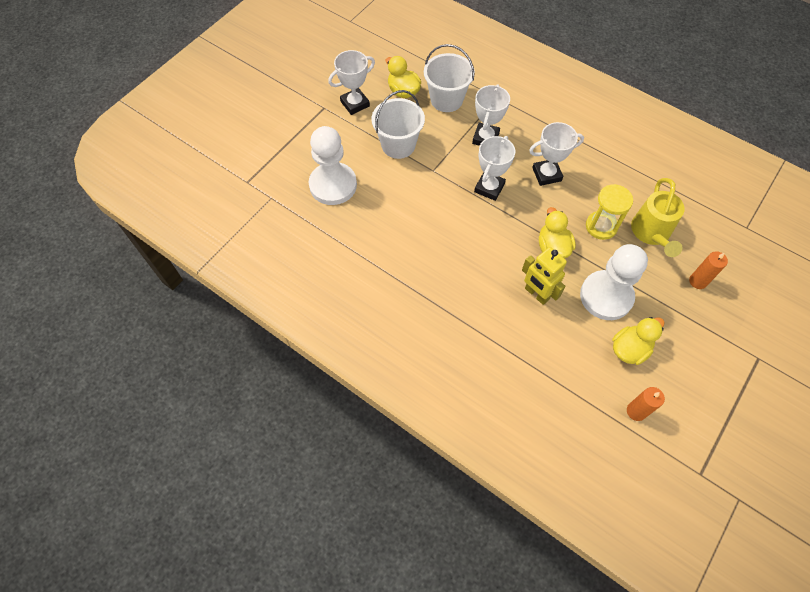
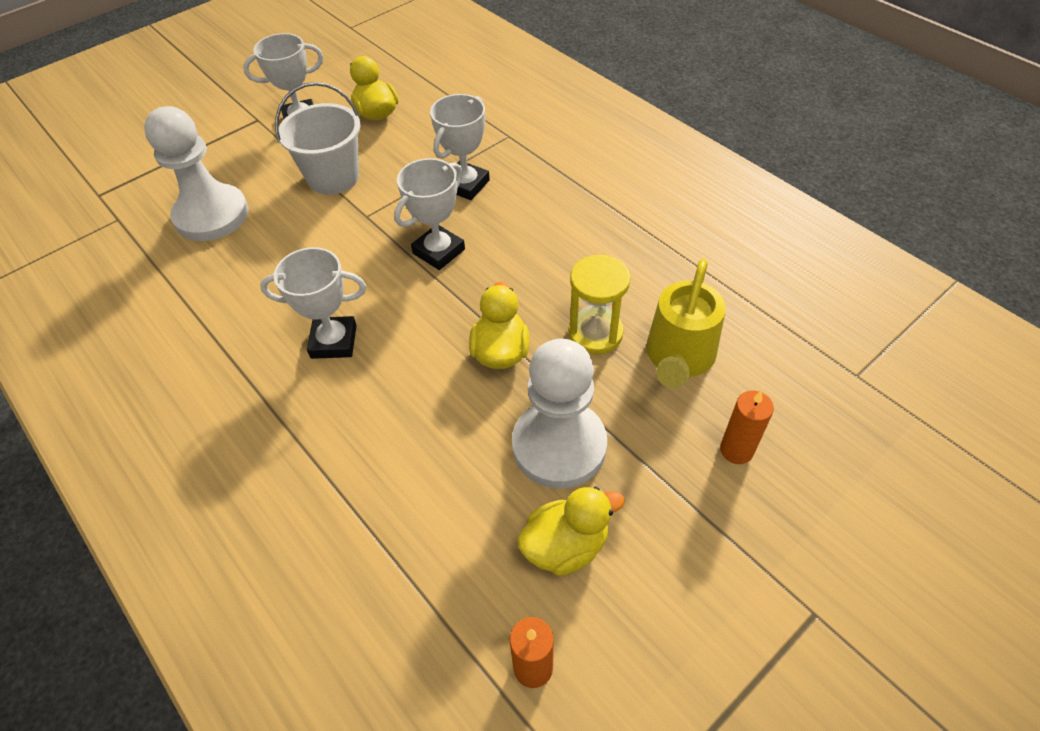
camera: 15 degrees right, 10 degrees down
(446, 100) = (432, 130): white bucket -> none
(536, 294) = (440, 420): yellow robot -> none
(546, 174) = (537, 245): white trophy -> white trophy (334, 341)

